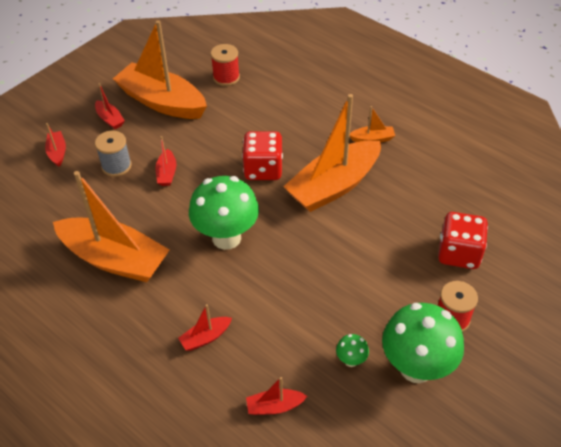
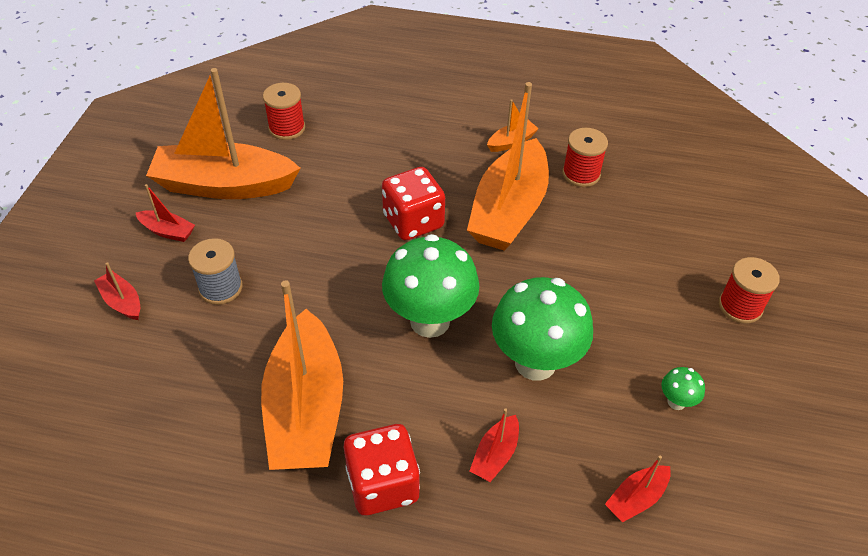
camera: 30 degrees left, 0 degrees up
(114, 259) = (306, 409): orange boat -> orange boat turned 90 degrees clockwise
(167, 173) = (296, 271): red boat -> none
(406, 180) = (581, 174): none -> red spool
(416, 368) = (747, 377): green mushroom -> green mushroom (535, 363)
(458, 253) = (693, 233): red dice -> red dice (382, 484)

